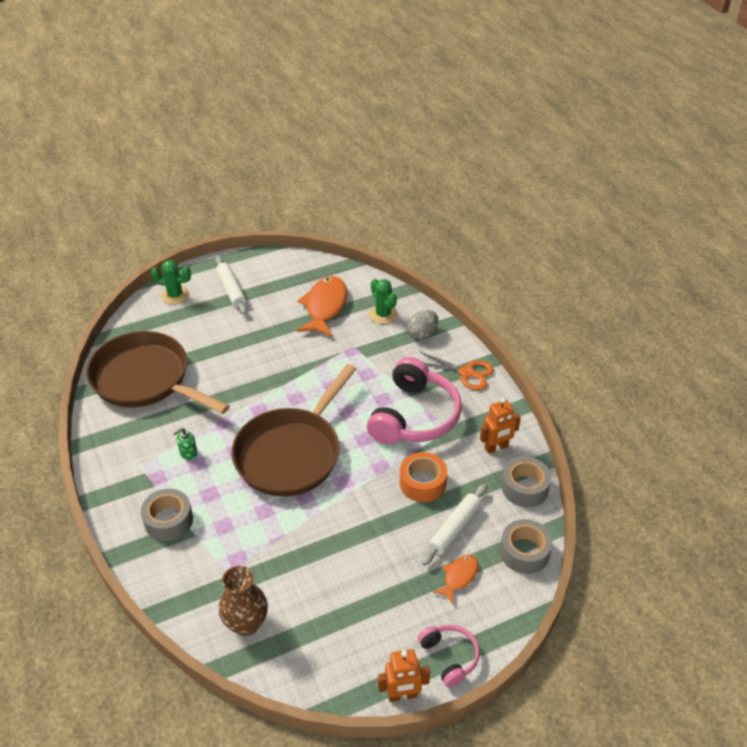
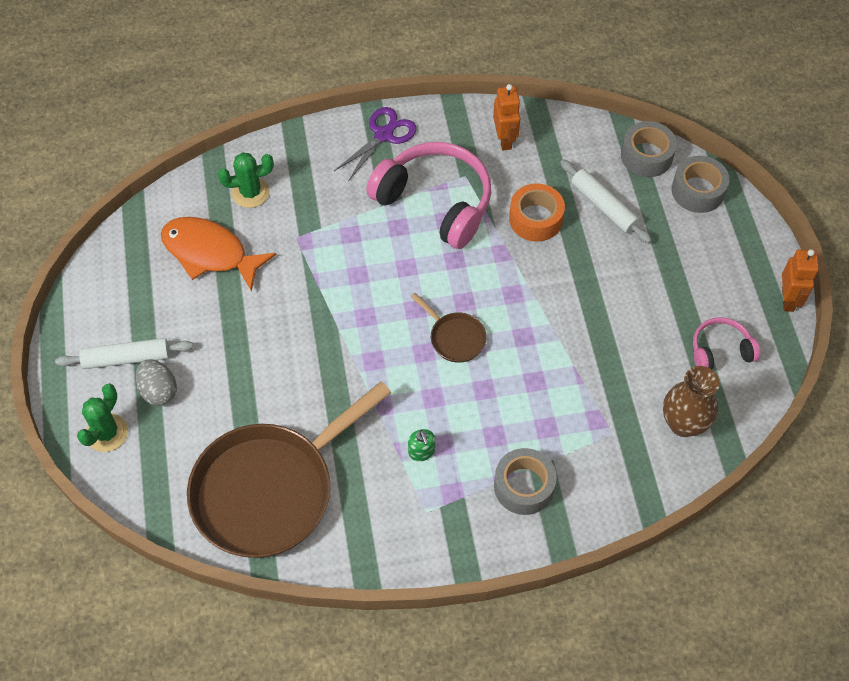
camera: 75 degrees left, 15 degrees up
(291, 453) = (454, 337): brown pan -> brown pan, size x0.42
(422, 333) = (301, 160): grey egg -> grey egg (159, 391)
(450, 657) = (753, 250): pink headphones -> pink headphones (720, 350)
(459, 577) = (664, 218): orange fish -> none
(466, 373) = (383, 135): orange scissors -> purple scissors
(524, 487) = (566, 131): grey tape -> grey tape (698, 191)

